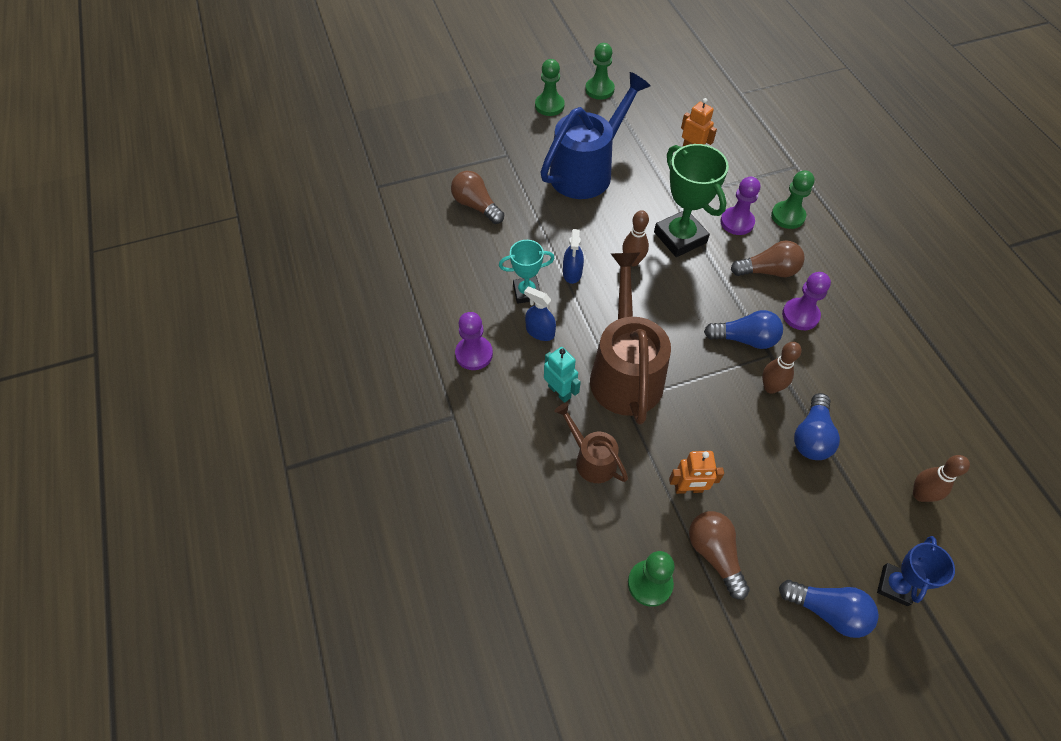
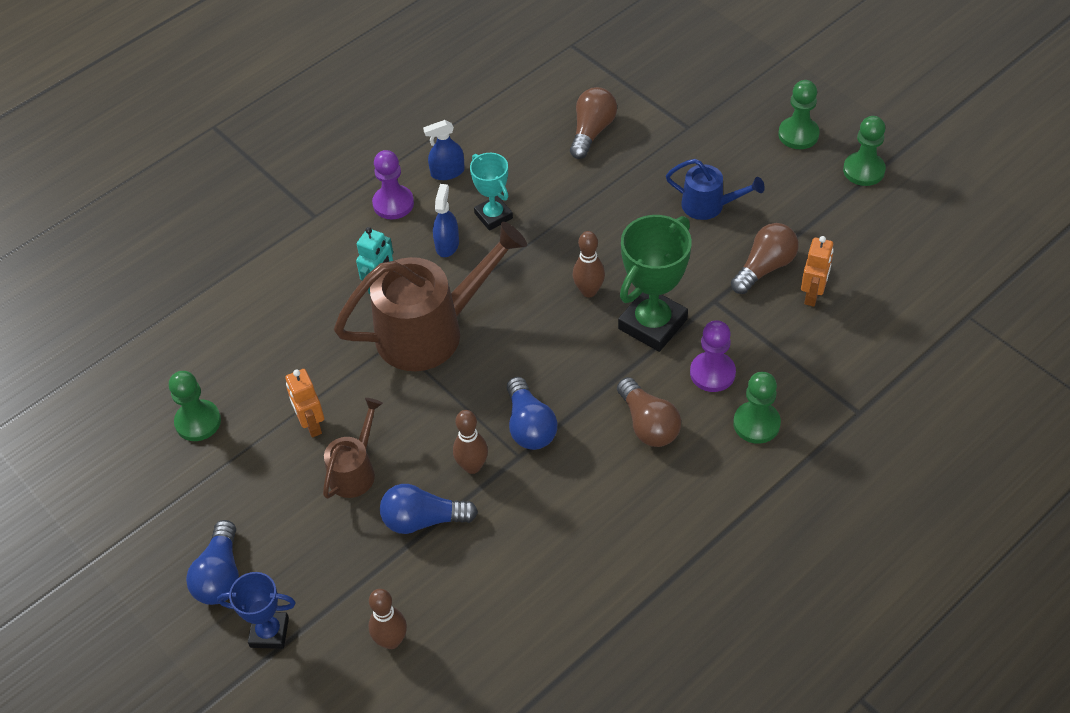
camera: 70 degrees right, 5 degrees down
(572, 273) = (542, 244): blue spray bottle -> blue spray bottle (447, 172)
(587, 170) = (709, 206): blue watering can -> blue watering can, size x0.52
(591, 458) = (313, 335): brown watering can -> brown watering can (355, 470)
(714, 554) = (247, 465): brown light bulb -> brown light bulb (765, 267)
(800, 315) = (594, 472): purple pawn -> none

